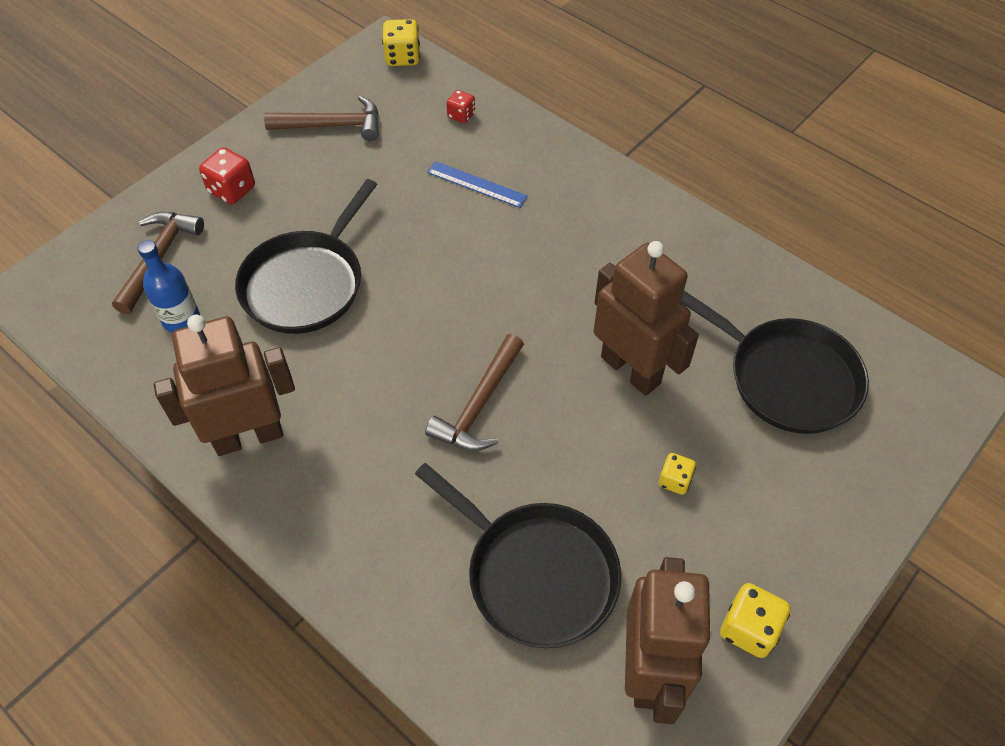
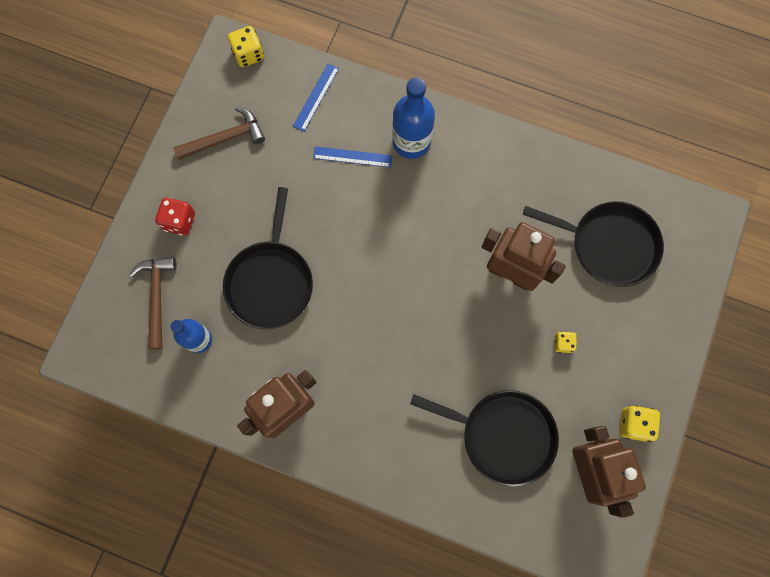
camera: 20 degrees left, 20 degrees up
(461, 115) = (316, 97): red dice -> blue ruler
(479, 404) = (424, 333): brown hammer -> none
(558, 189) = (411, 142): none -> blue bottle

